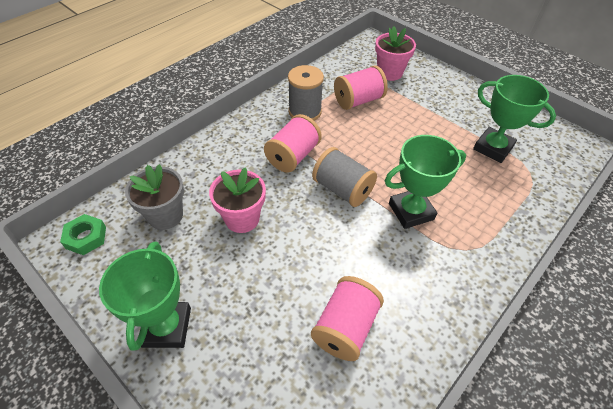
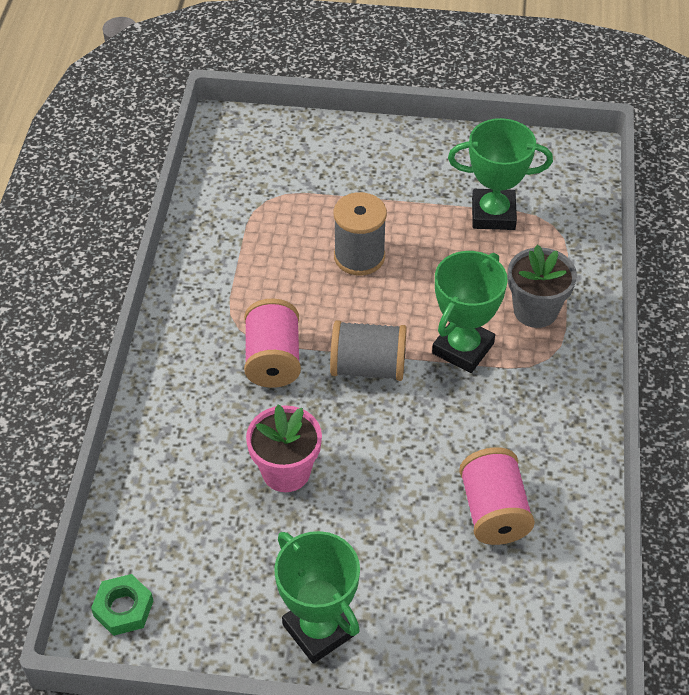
camera: 35 degrees left, 0 degrees up
(165, 215) = (192, 524): grey flower pot -> grey flower pot (535, 310)
(305, 111) = (231, 289): grey spool -> grey spool (359, 257)
(358, 100) = (286, 234): pink spool -> none
(389, 73) = (291, 167): pink flower pot -> none

